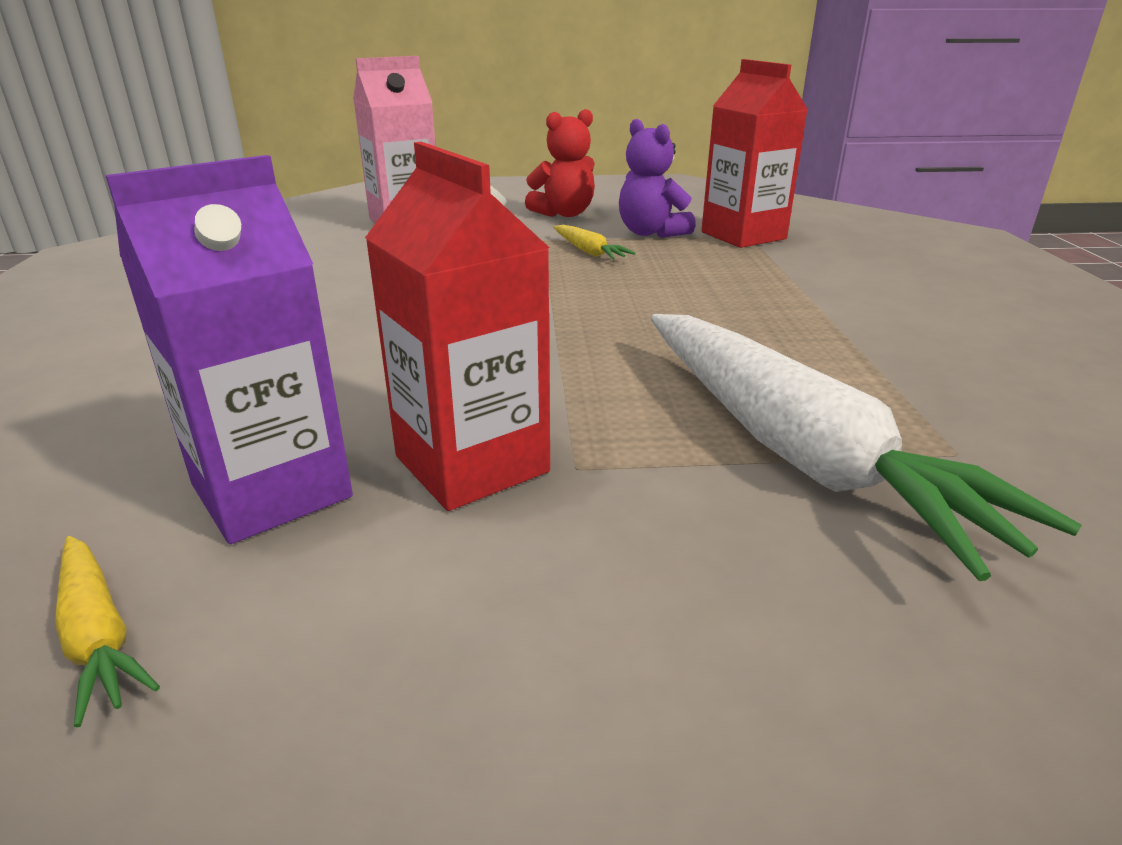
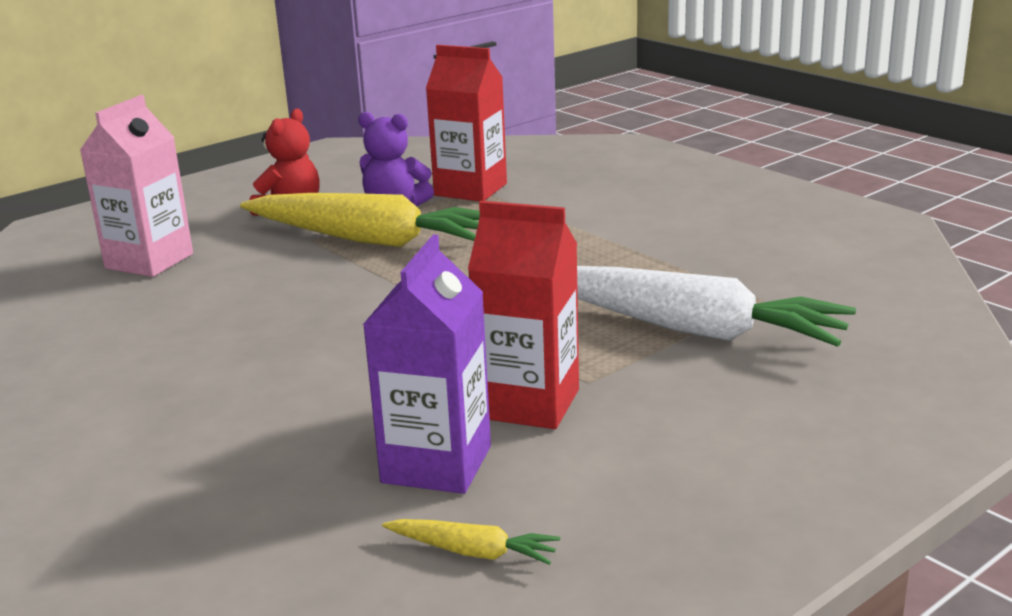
camera: 35 degrees left, 5 degrees down
(588, 252) = (371, 240): yellow carrot -> yellow carrot, size x2.45

